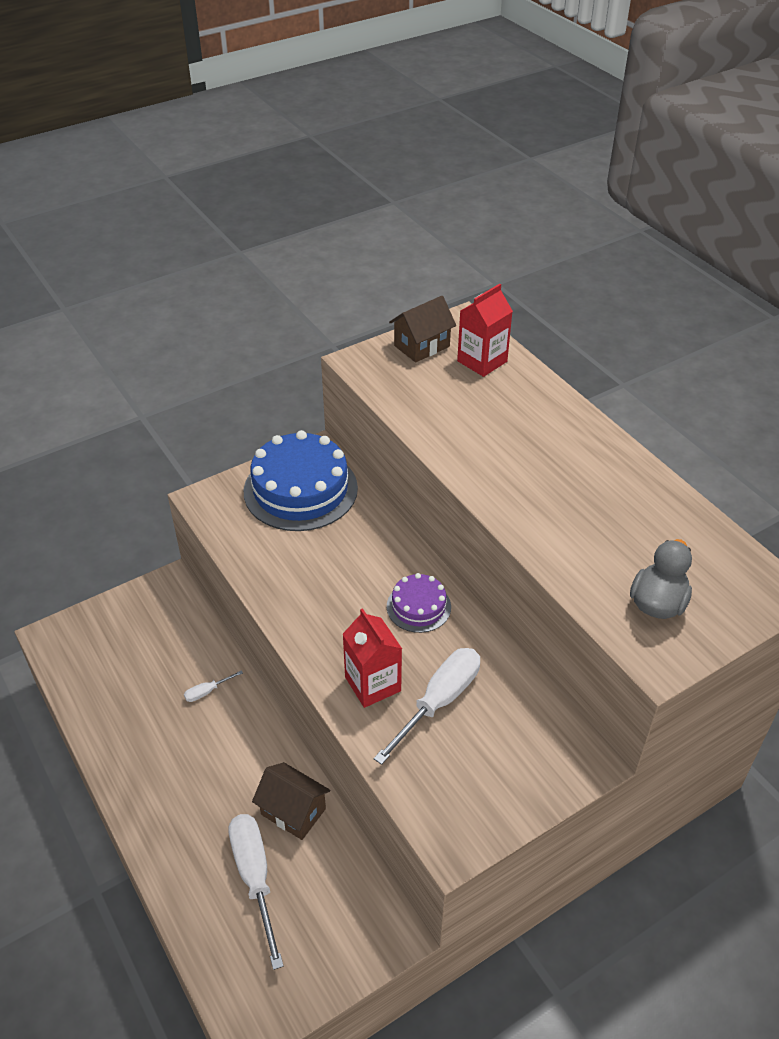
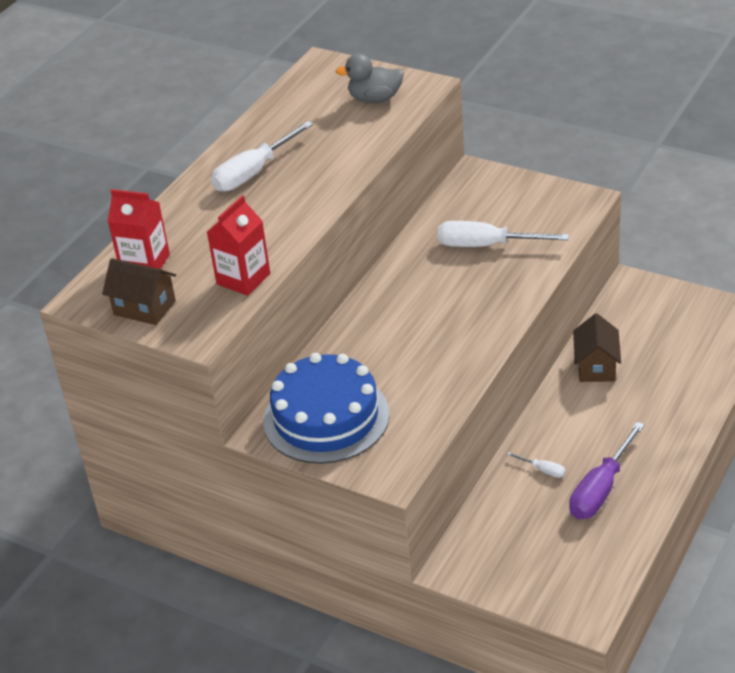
camera: 115 degrees left, 5 degrees down
(150, 719) = (601, 489): none -> purple screwdriver
(255, 877) = (661, 360): white screwdriver -> white screwdriver (253, 172)
(373, 684) = (501, 280): red carton -> red carton (243, 279)
(418, 606) = (407, 289): purple cake -> none

